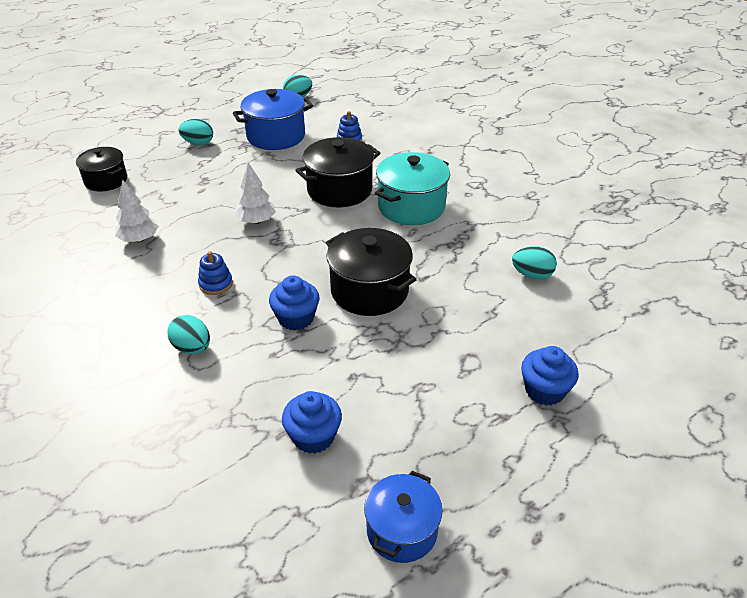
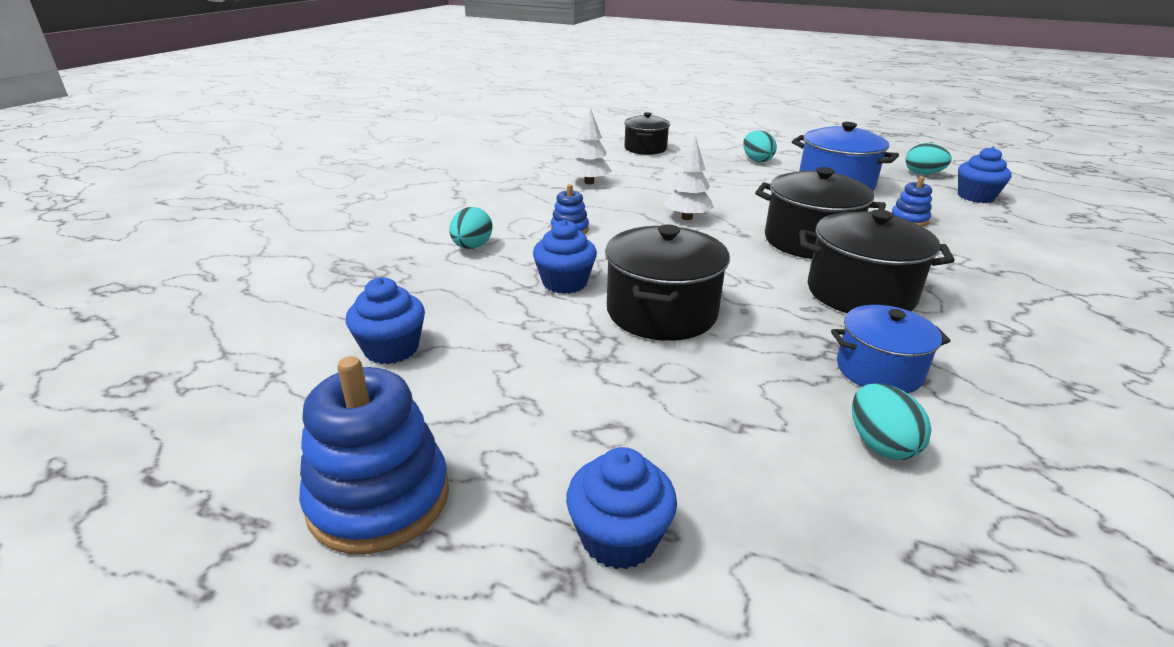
camera: 60 degrees right, 10 degrees down
(346, 101) = (975, 197): none -> blue cupcake
(402, 530) = (265, 461): blue pot -> blue pot (879, 370)
(411, 207) = (860, 293): turquoise pot -> black pot
(468, 478) = (379, 498): none -> blue stacking toy

